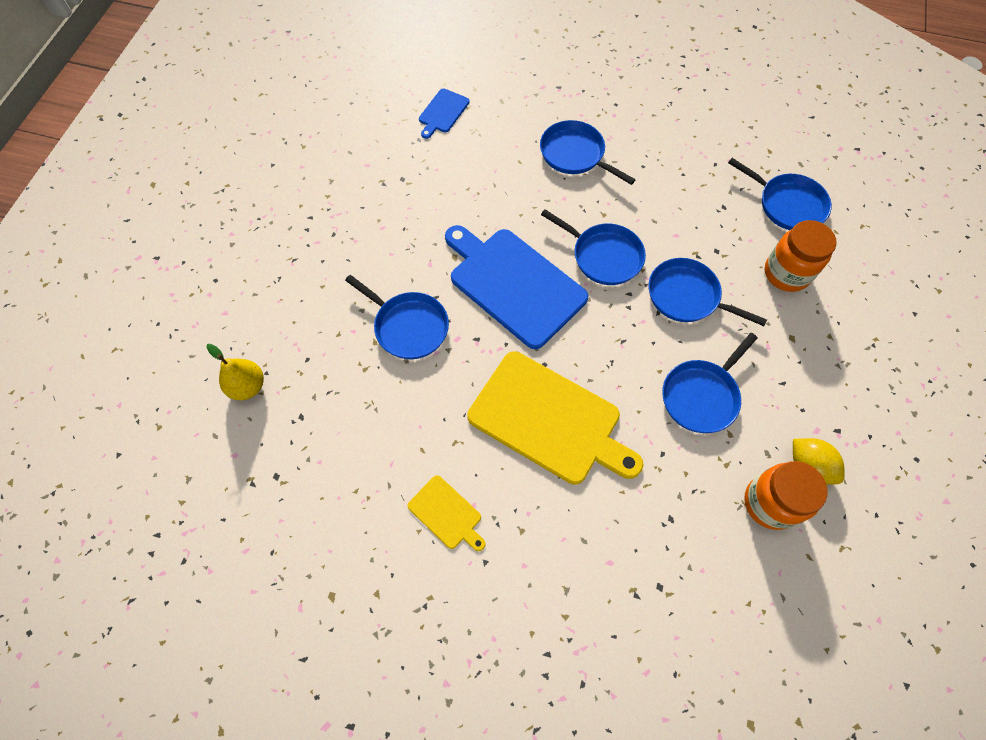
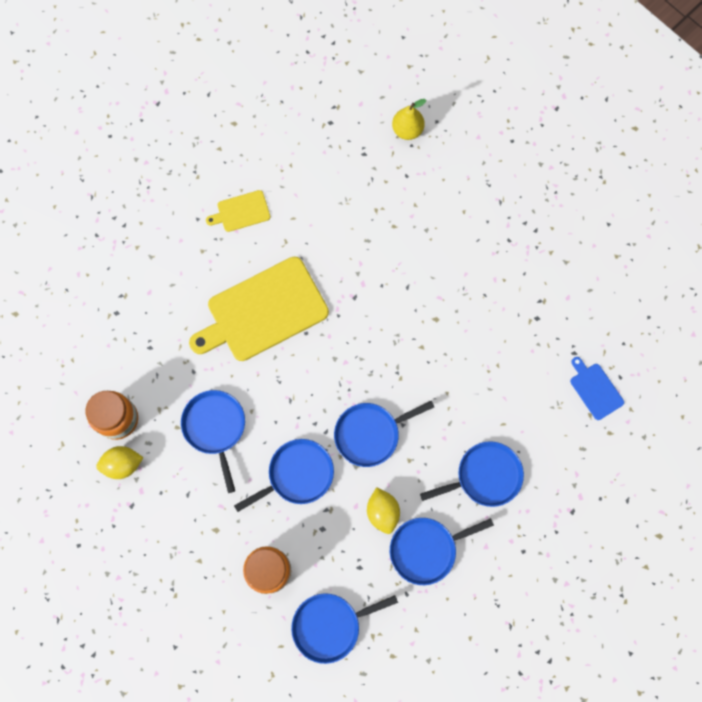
camera: 120 degrees right, 10 degrees up
(408, 326) = (393, 255): blue pan -> blue pan (426, 549)
(514, 284) = (385, 349): blue cutting board -> none
(664, 212) = (382, 512): none -> yellow lemon

